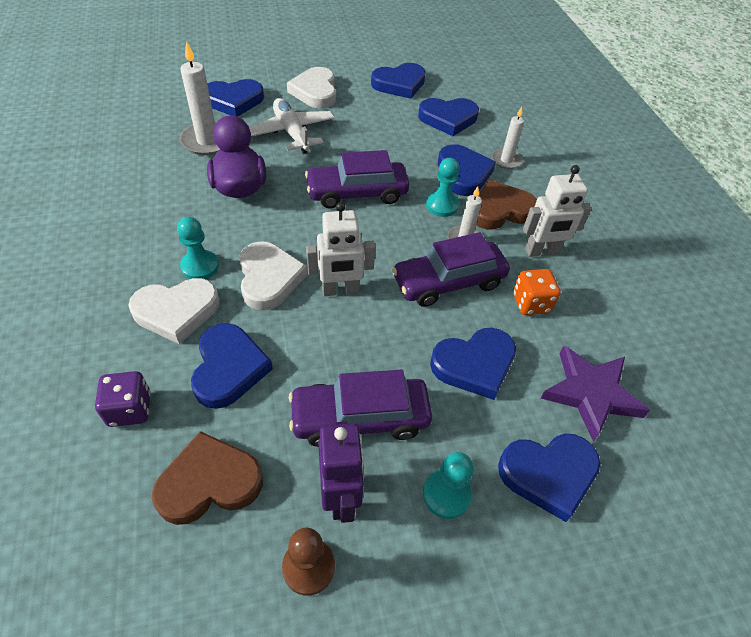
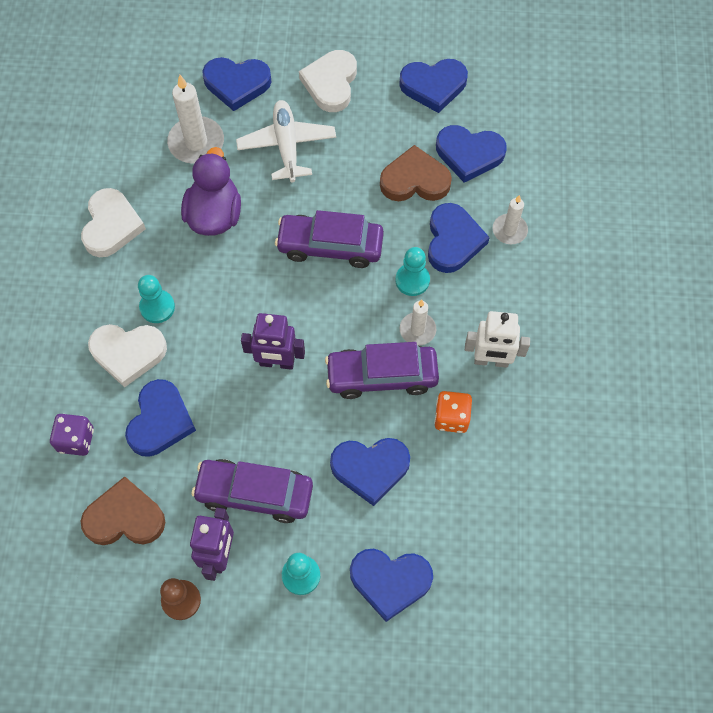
camera: 20 degrees right, 15 degrees up
(269, 278) = (216, 335): white heart -> white heart (111, 226)
(340, 290) = (277, 362): white robot -> purple robot
(500, 210) = (471, 299): brown heart -> brown heart (415, 180)
(590, 393) = (462, 522): purple star -> none

